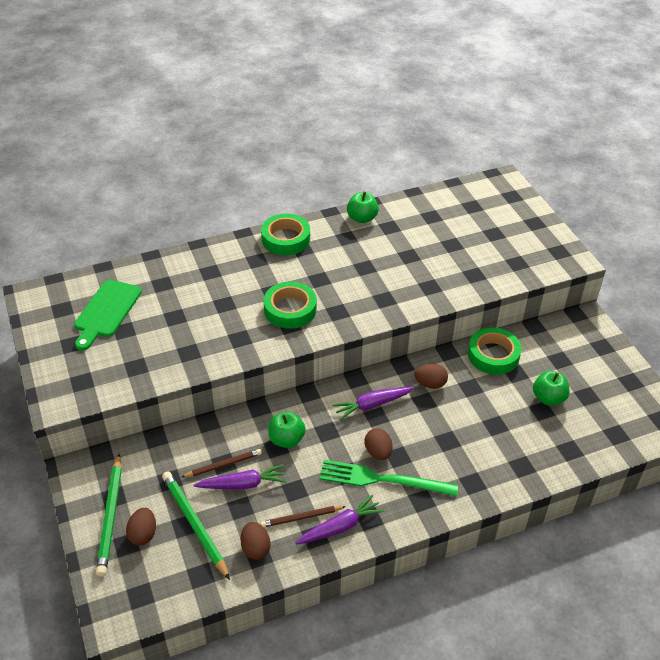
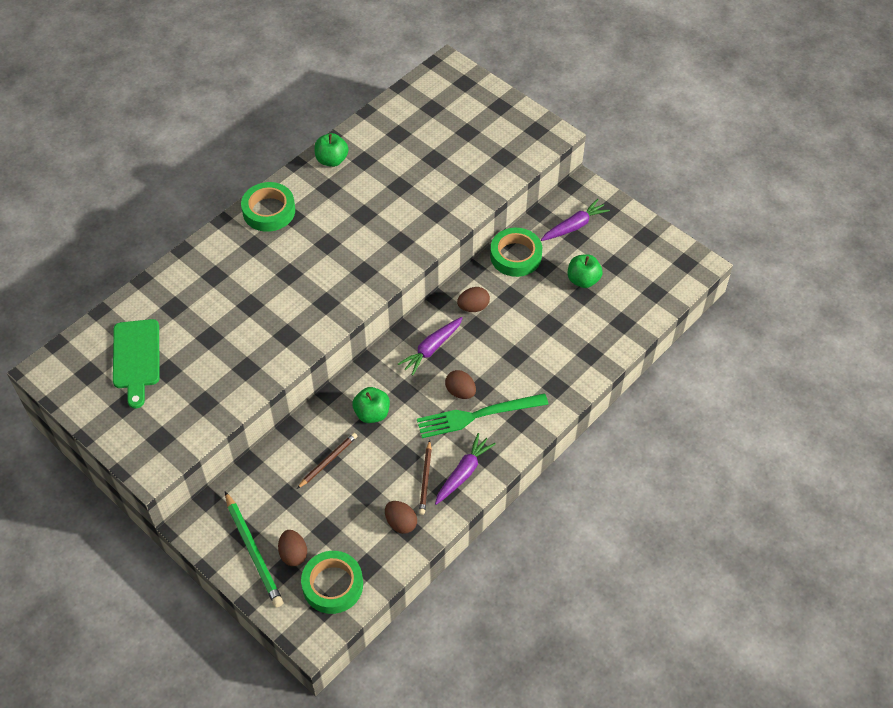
camera: 25 degrees left, 10 degrees up
(195, 524) = (335, 525): green pencil -> none
(243, 484) = (356, 471): purple carrot -> purple carrot (574, 226)
(290, 309) = (317, 286): green tape -> green tape (332, 585)
(301, 517) = (425, 479): brown pencil -> brown pencil turned 45 degrees counterclockwise

